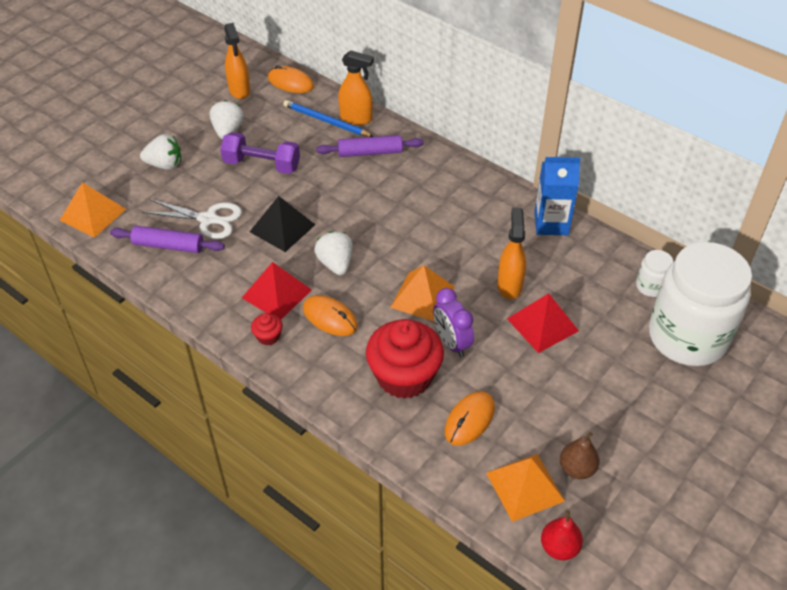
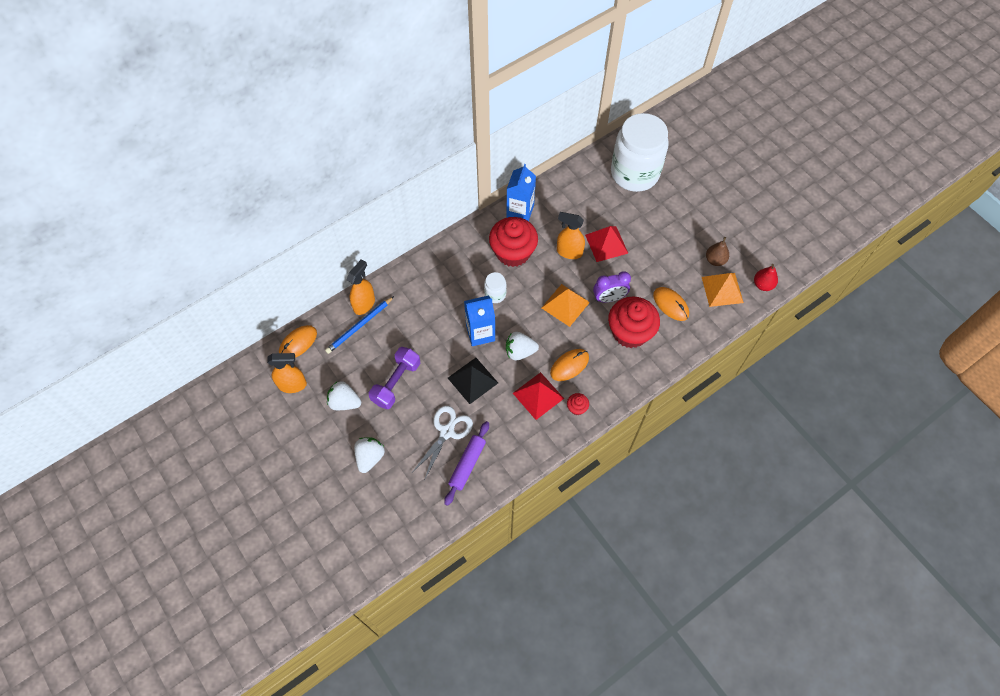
camera: 75 degrees left, 15 degrees up
(93, 214) = (413, 520): orange pyramid -> none
(350, 222) = (480, 333): none -> blue carton
(370, 152) = (409, 303): purple rolling pin -> none
(483, 229) = (513, 252): none -> red cupcake
(650, 286) = (590, 176): white jar -> white jar (495, 294)

